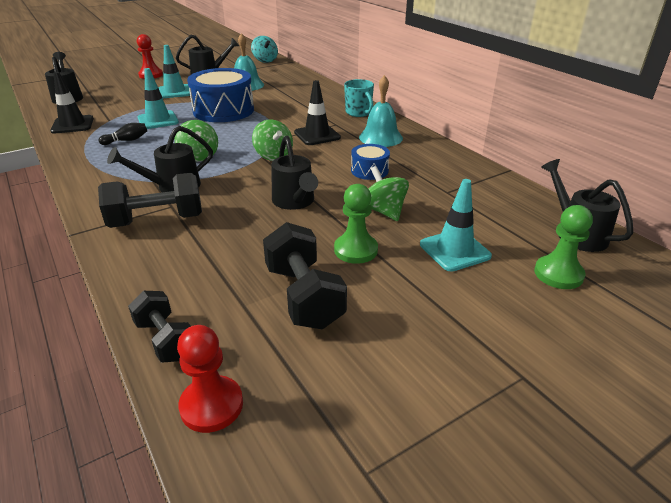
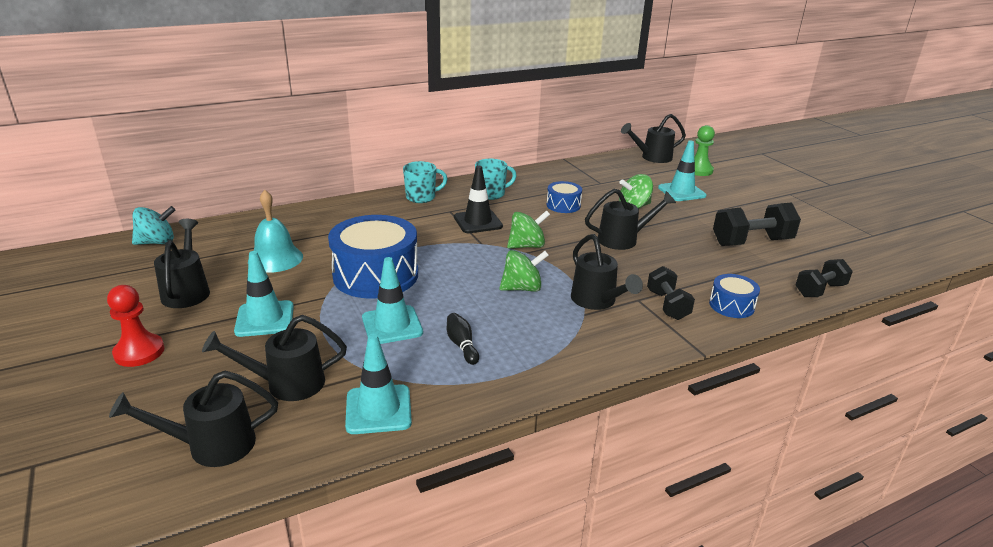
camera: 85 degrees left, 5 degrees down
(72, 125) = (378, 409): black traffic cone -> turquoise traffic cone
(108, 104) = (287, 383): none -> black watering can
(147, 259) = (731, 305): none -> blue drum
(157, 221) = (667, 305): black dumbbell -> black dumbbell, size x0.64
(211, 405) = (861, 273): red pawn -> none
(355, 250) = (691, 221): green pawn -> none
(380, 137) = (491, 194): turquoise bell -> turquoise mug

